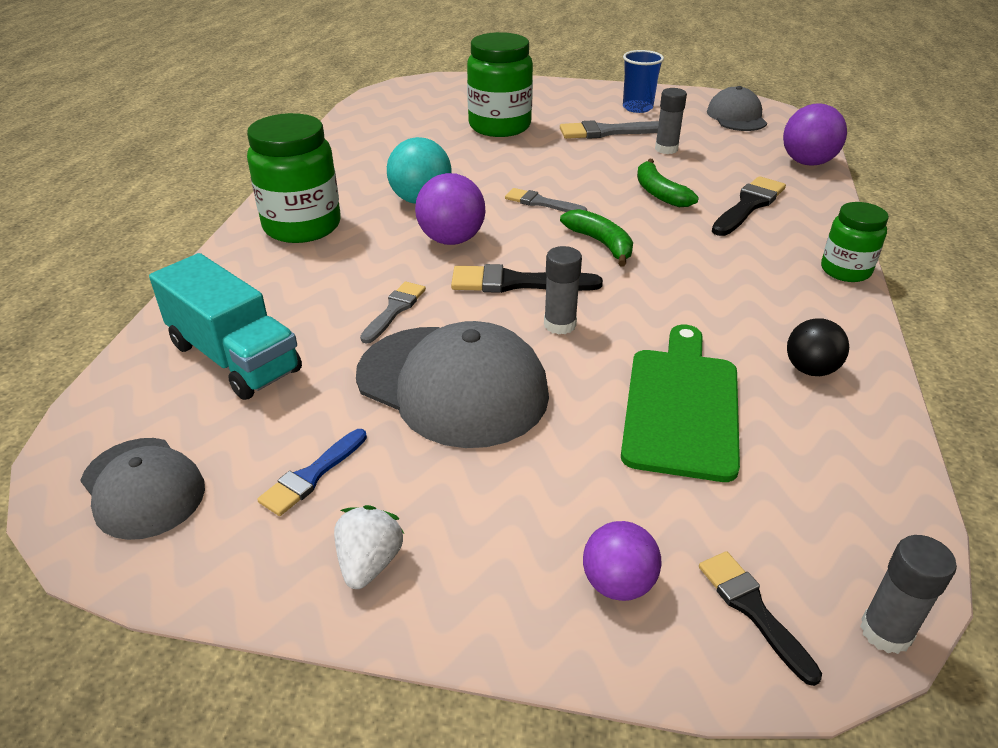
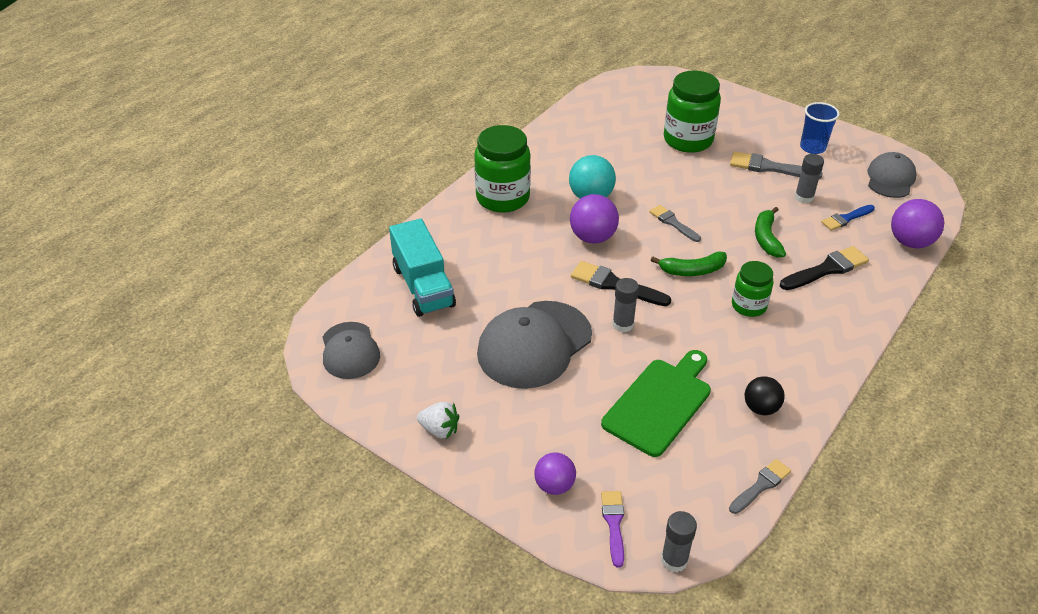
camera: 25 degrees right, 5 degrees up
(312, 475) = (433, 373): blue brush -> blue brush (846, 218)
(369, 563) = (439, 430): white strawberry -> white strawberry turned 75 degrees clockwise
(394, 310) = (528, 281): grey brush -> grey brush (761, 485)
(452, 385) = (534, 344): grey cap -> grey cap turned 75 degrees clockwise
(601, 243) = (692, 270): green banana -> green banana turned 90 degrees clockwise
(753, 610) = (613, 524): black brush -> purple brush
(845, 270) = (852, 346): green jar -> green jar (748, 306)

